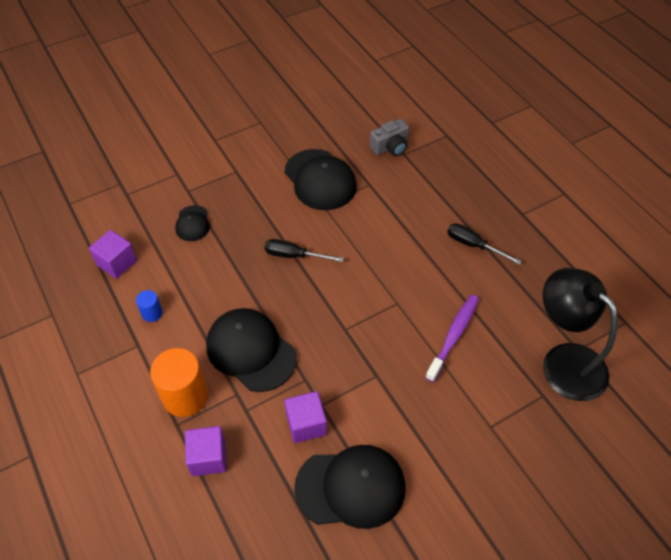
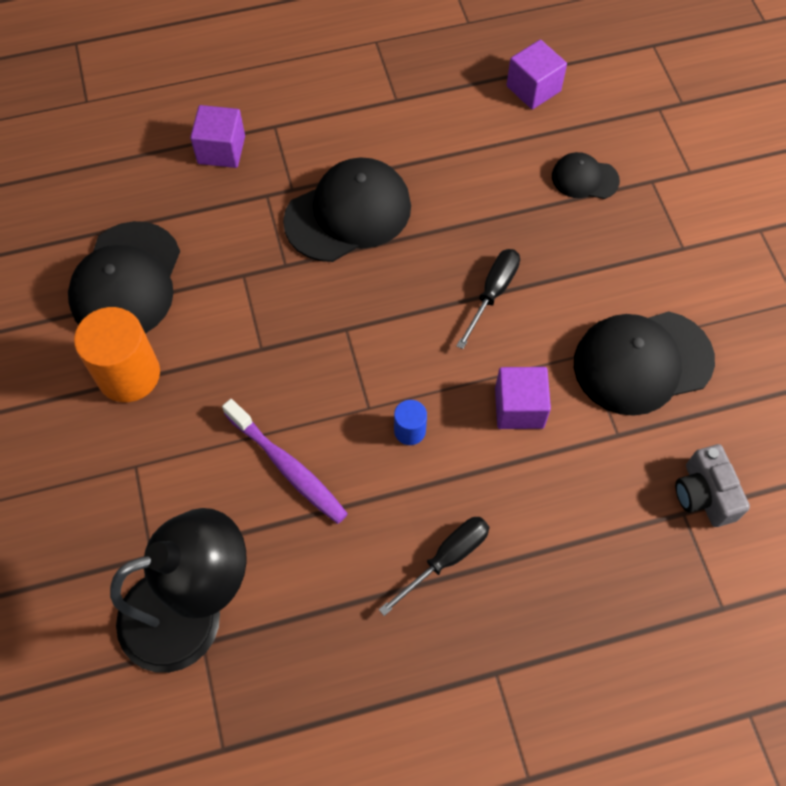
camera: 105 degrees right, 10 degrees up
(152, 313) = (440, 118): blue cylinder -> blue cylinder (409, 430)
(185, 396) = (308, 138): orange cylinder -> orange cylinder (128, 374)
(306, 424) = (224, 253): purple cube -> purple cube (519, 408)

